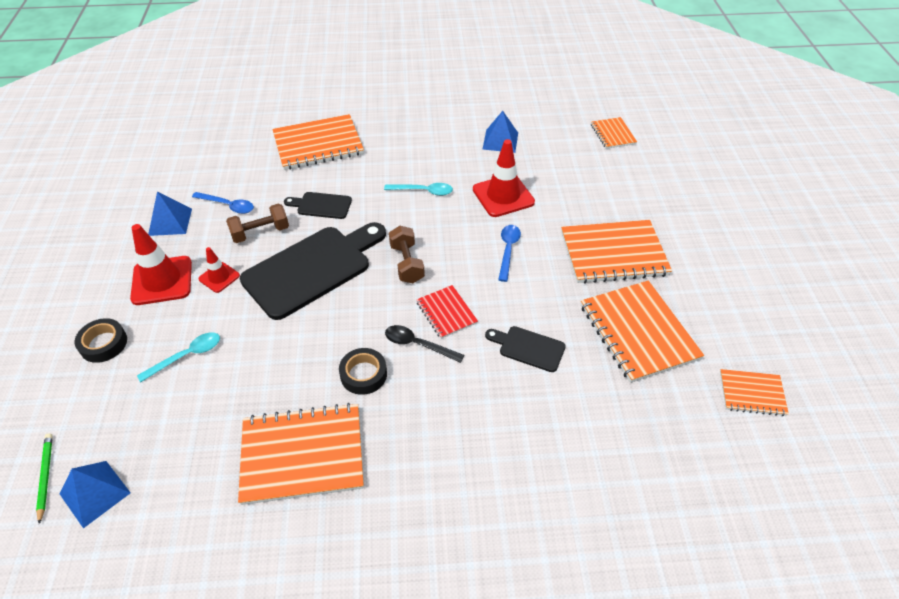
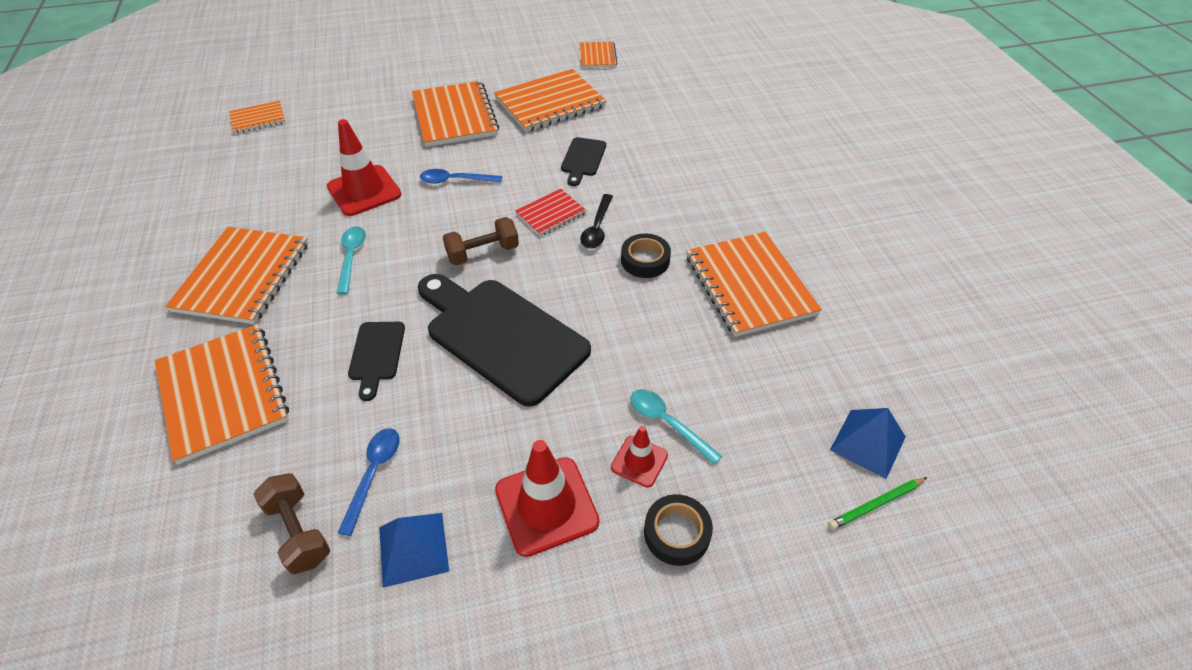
camera: 100 degrees left, 0 degrees up
(219, 277) = (530, 433): red traffic cone -> red traffic cone (639, 461)
(260, 233) = (436, 411): brown dumbbell -> brown dumbbell (299, 532)
(418, 143) = (243, 277): none -> orange notebook
(500, 141) = (253, 201): blue pyramid -> none

